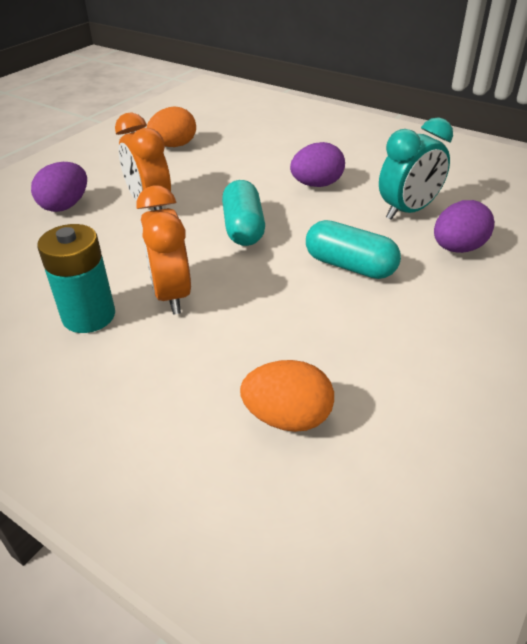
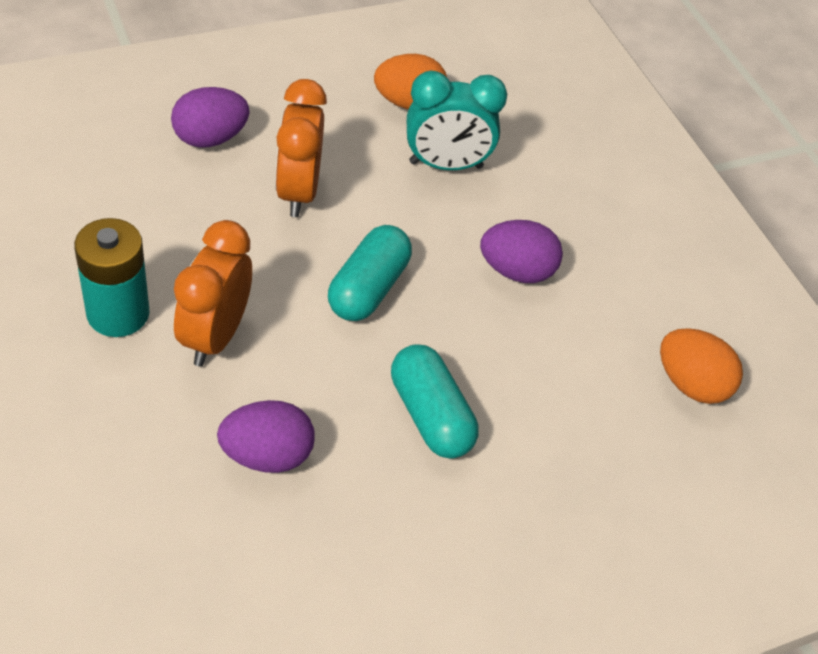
camera: 25 degrees right, 10 degrees up
(288, 417) = (194, 550): orange egg -> orange egg (690, 384)
(408, 211) = (582, 379): turquoise clock -> turquoise clock (446, 165)
(457, 248) = (578, 470): purple egg -> purple egg (267, 455)

